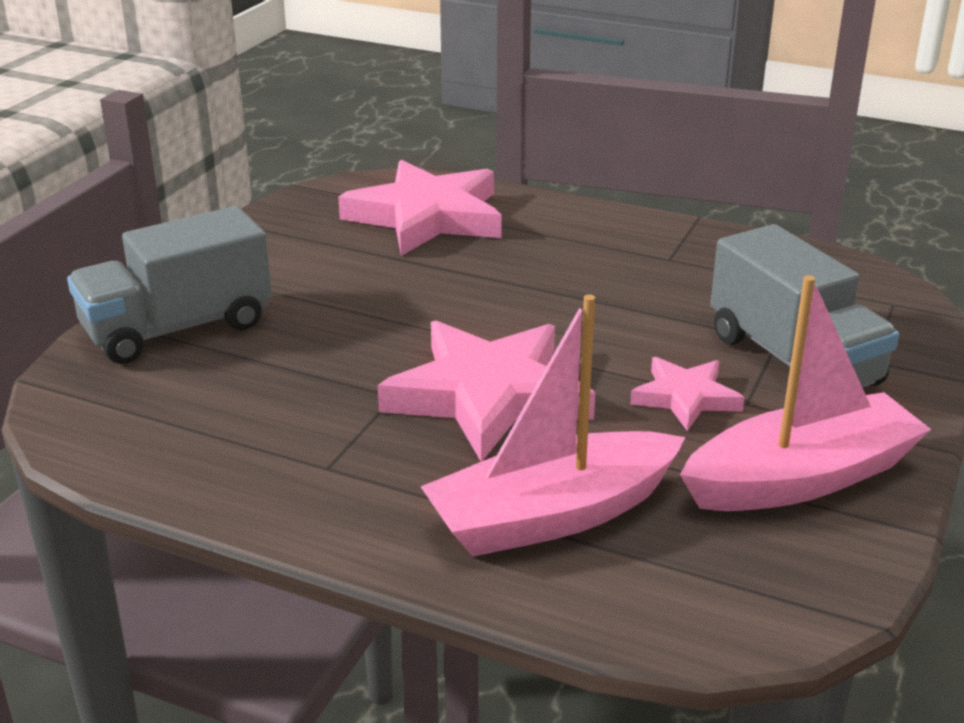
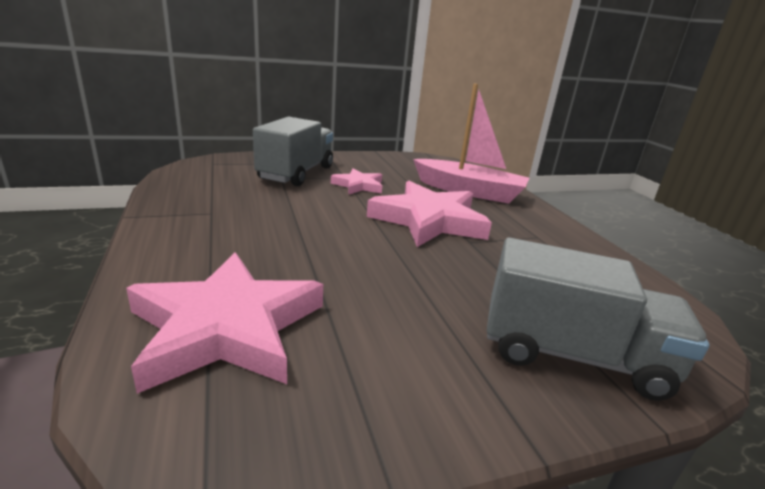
camera: 135 degrees left, 5 degrees down
(801, 478) = (378, 164): pink boat -> none

